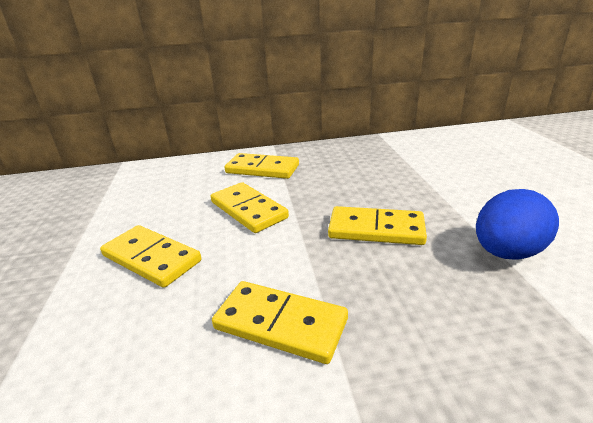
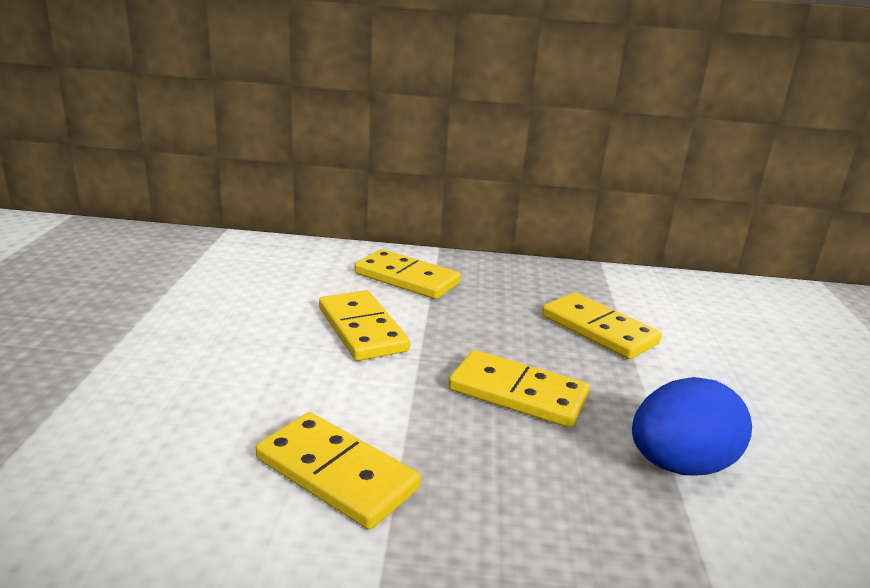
camera: 10 degrees right, 5 degrees down
(151, 258) = (217, 361): yellow domino -> yellow domino (599, 330)

